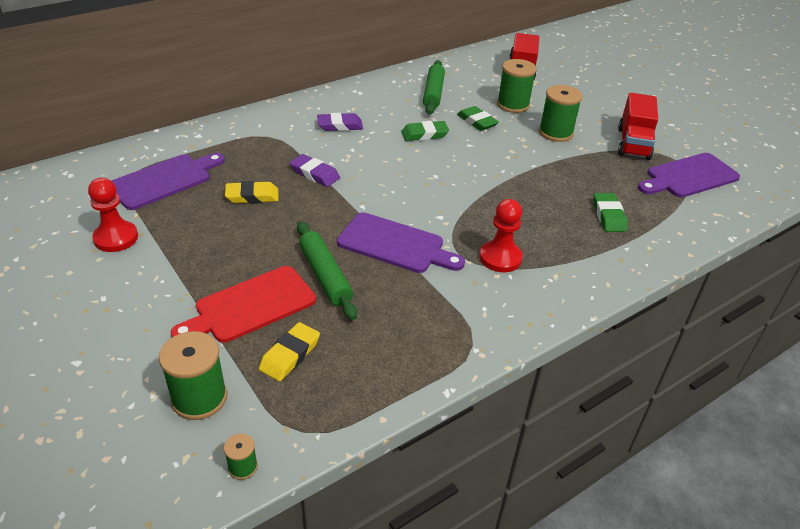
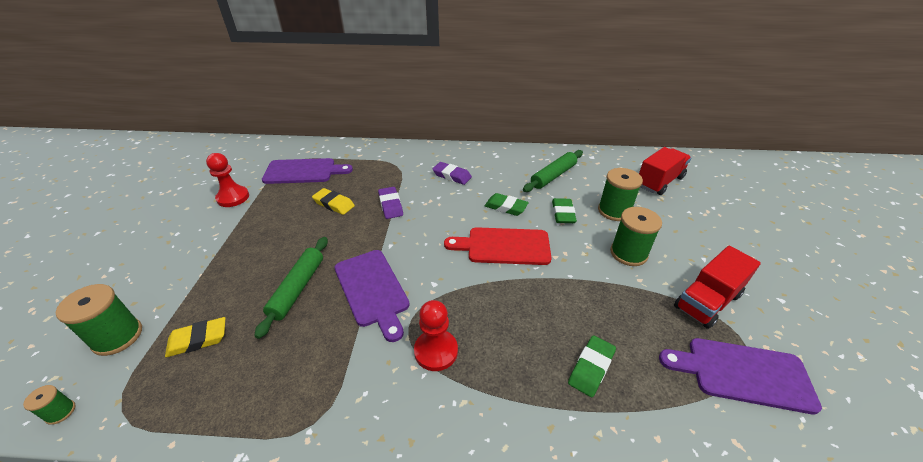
camera: 40 degrees right, 0 degrees up
(250, 306) = (229, 285): red cutting board -> red cutting board (504, 246)

